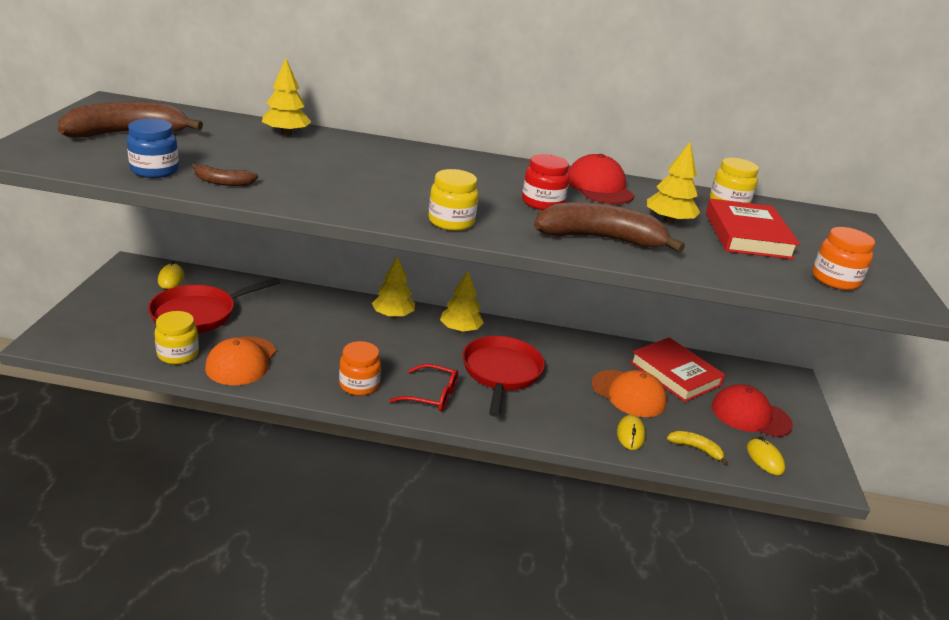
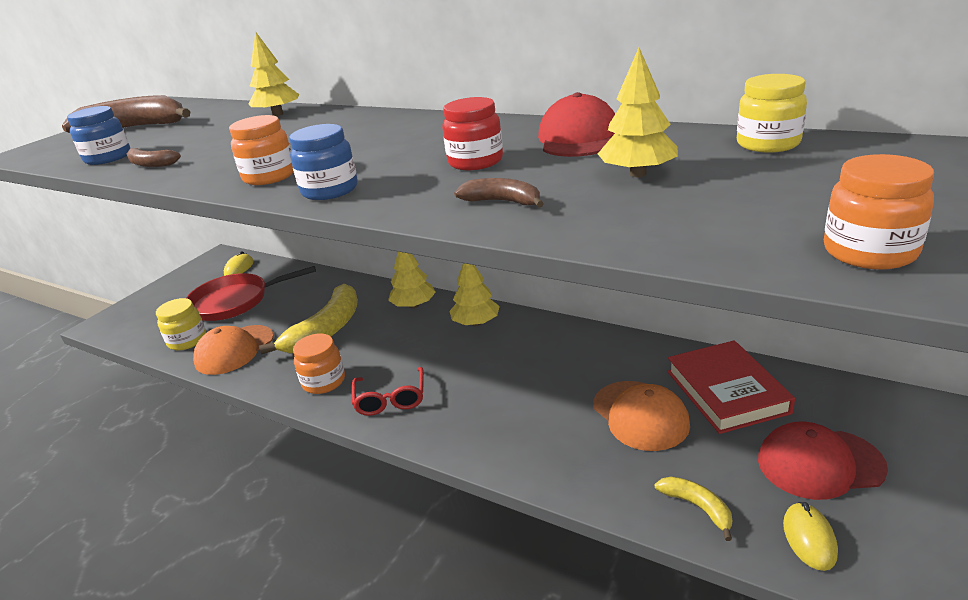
camera: 30 degrees right, 0 degrees up
(324, 340) = (326, 330): none -> yellow banana
(375, 205) = (269, 176): none -> orange jar
(431, 395) = (390, 399): red glasses -> red glasses turned 45 degrees clockwise
(451, 222) = (330, 190): yellow jar -> blue jar
(501, 373) = (488, 377): red pan -> none
(600, 239) = (502, 202): brown banana -> brown banana, size x0.48
(630, 434) = (608, 474): yellow mouse -> none
(747, 235) = (755, 186): red book -> none
(750, 415) = (819, 463): red cap -> red cap turned 45 degrees counterclockwise

